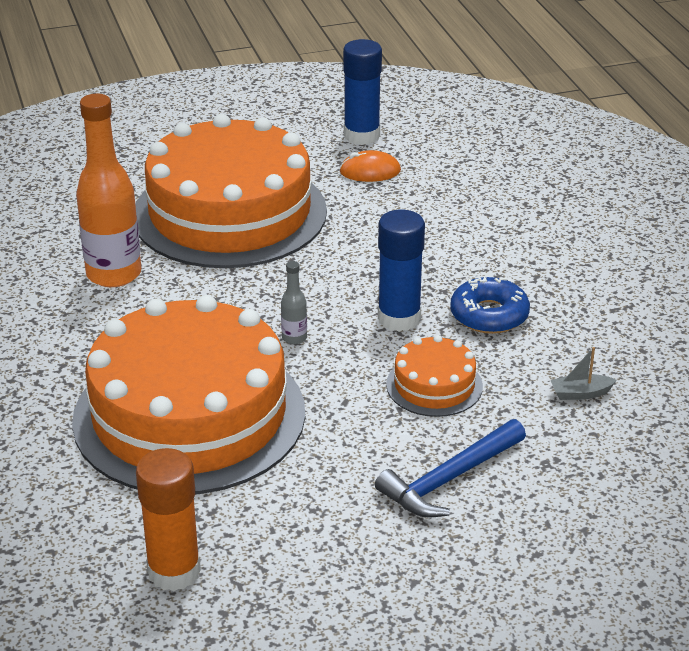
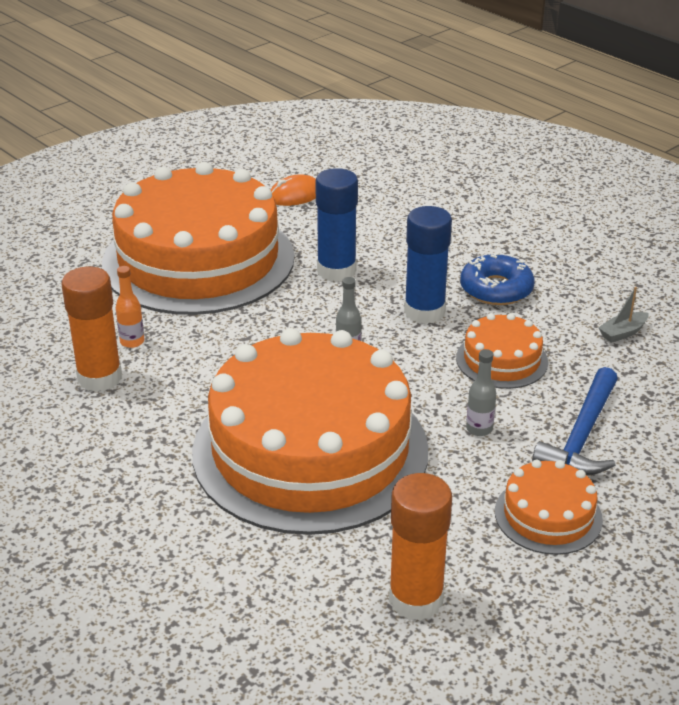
camera: 25 degrees left, 0 degrees up
(63, 299) = (99, 378): none -> orange glue stick
(114, 274) = (132, 342): orange bottle -> orange bottle, size x0.43
(353, 540) = (548, 515): none -> orange cake
(356, 443) = (479, 429): none -> grey bottle
(362, 135) = (263, 167): blue glue stick -> blue glue stick (336, 271)

